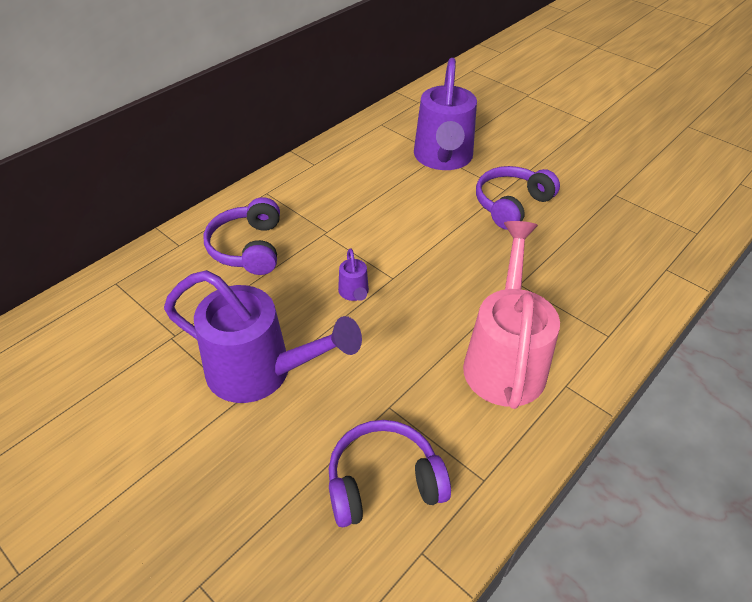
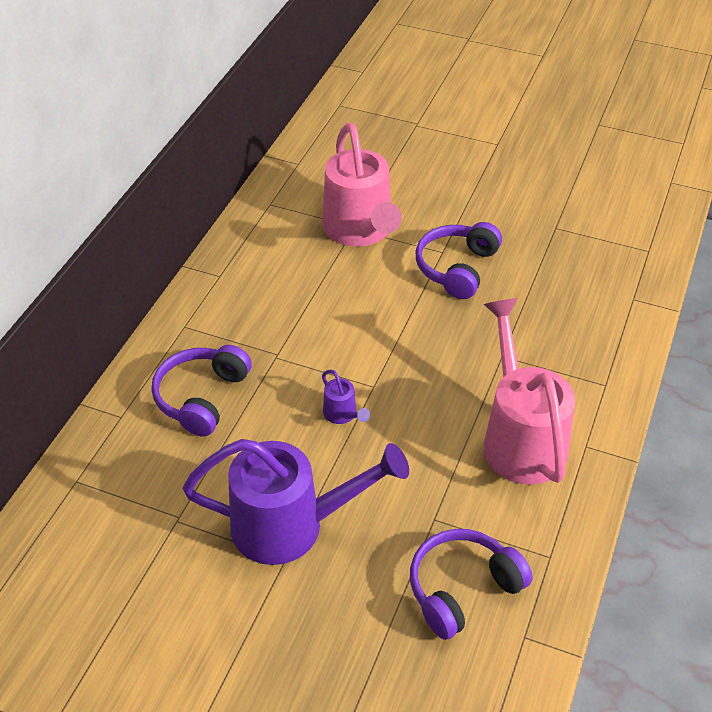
camera: 20 degrees left, 0 degrees up
(248, 248) = (202, 397): purple headphones -> purple headphones turned 45 degrees clockwise
(443, 159) = (360, 231): purple watering can -> pink watering can

